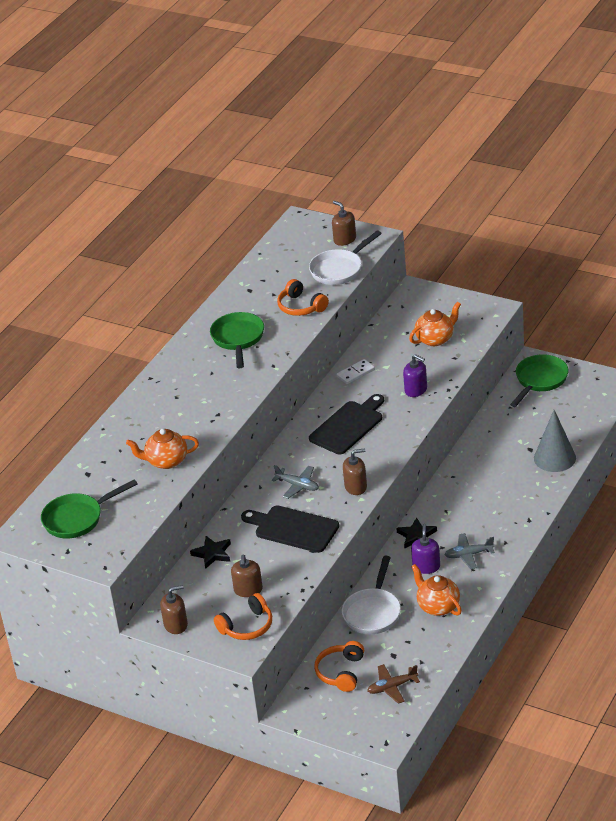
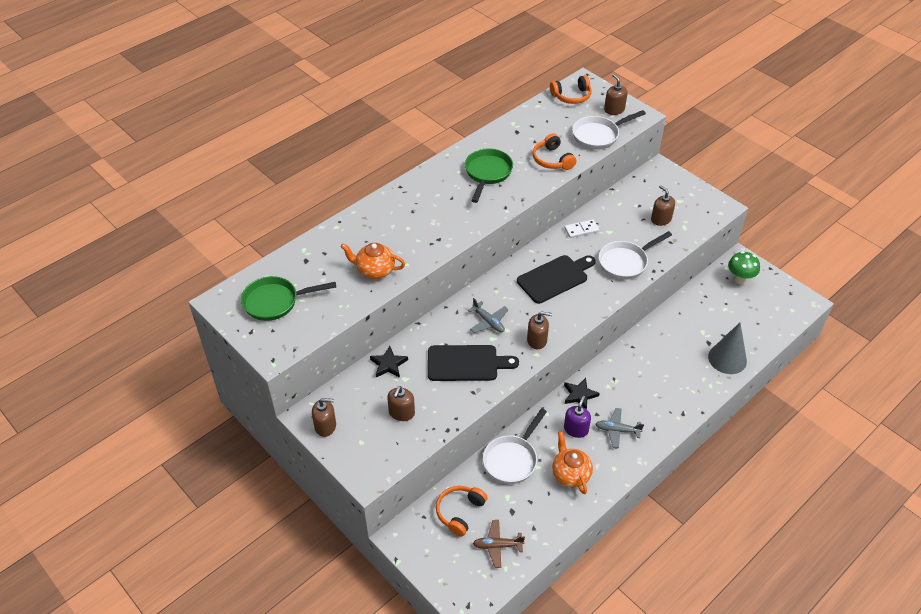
camera: 15 degrees right, 10 degrees up
(247, 626) = (384, 451): orange headphones -> orange headphones (571, 96)
(293, 528) = (466, 363): black cutting board -> black cutting board turned 135 degrees clockwise
(416, 390) = (626, 262): purple soap dispenser -> white pan
(435, 339) = (661, 219): orange teapot -> brown soap dispenser
(539, 380) = (740, 279): green pan -> green mushroom

